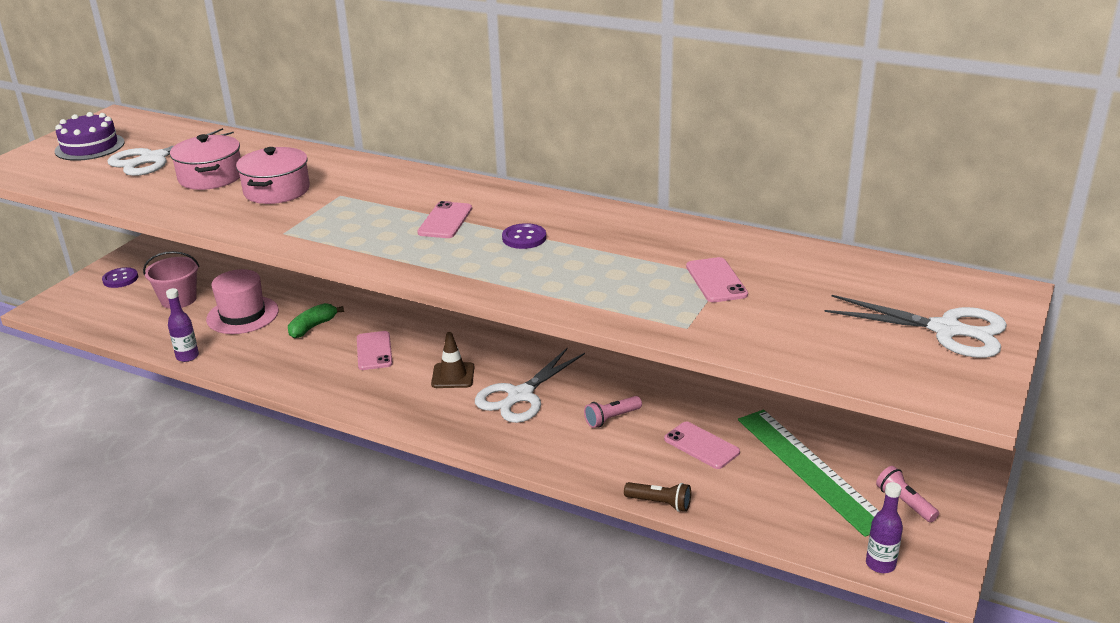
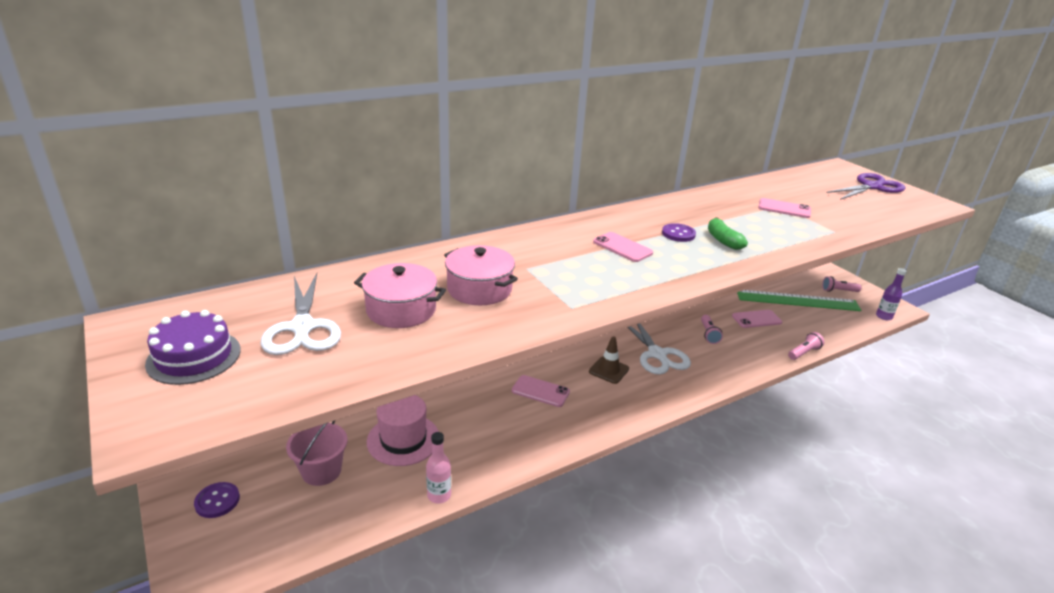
camera: 60 degrees left, 0 degrees up
(187, 356) = (439, 495): purple bottle -> pink bottle
(312, 327) = (470, 408): green banana -> green banana (723, 240)
(660, 503) = (804, 352): brown flashlight -> pink flashlight
(947, 330) = (872, 187): white scissors -> purple scissors

